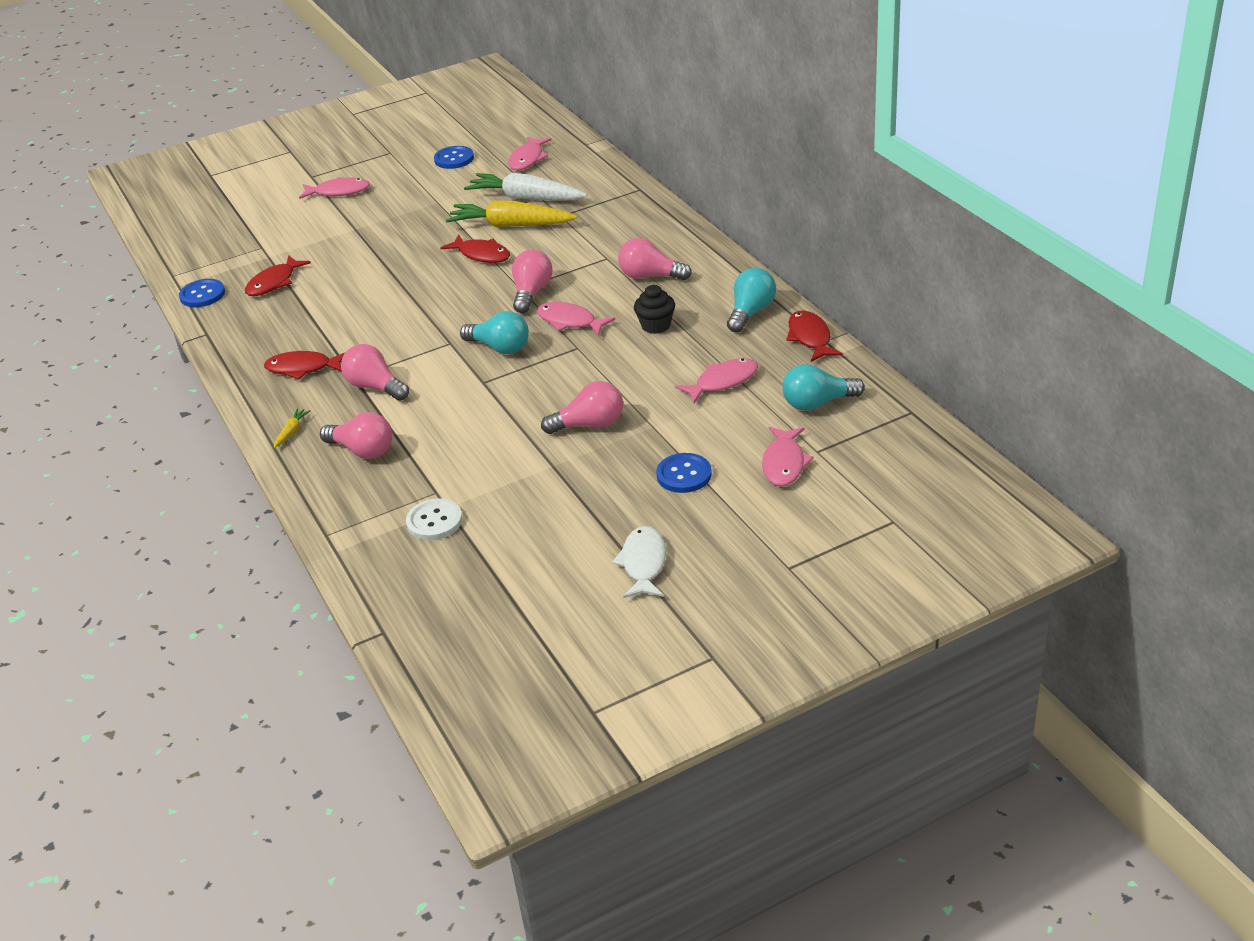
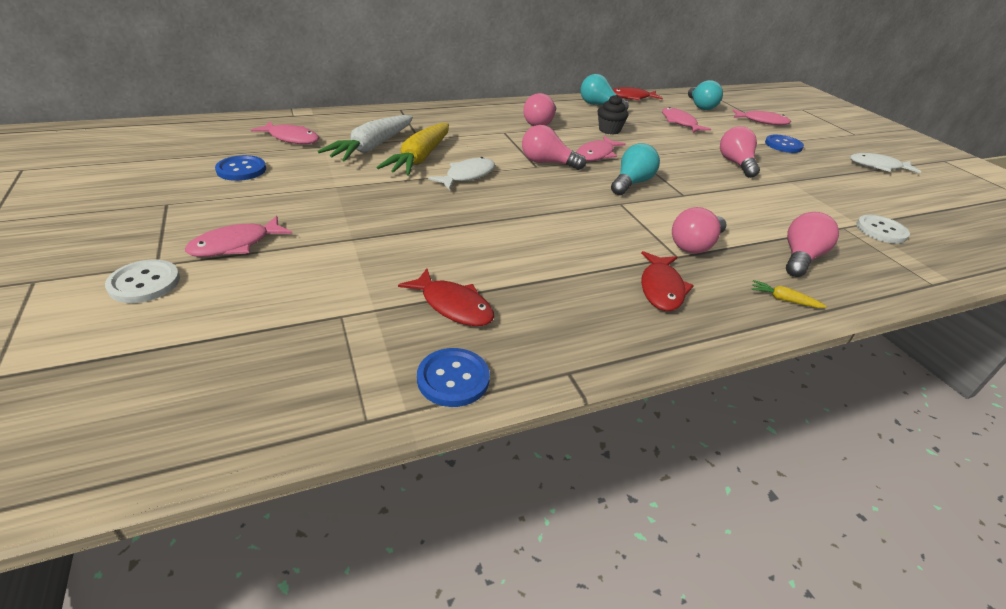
camera: 90 degrees left, 0 degrees up
(291, 180) = (144, 283): none -> white button
(339, 192) = (235, 245): pink fish -> pink fish turned 135 degrees counterclockwise
(481, 255) = (467, 176): red fish -> white fish

